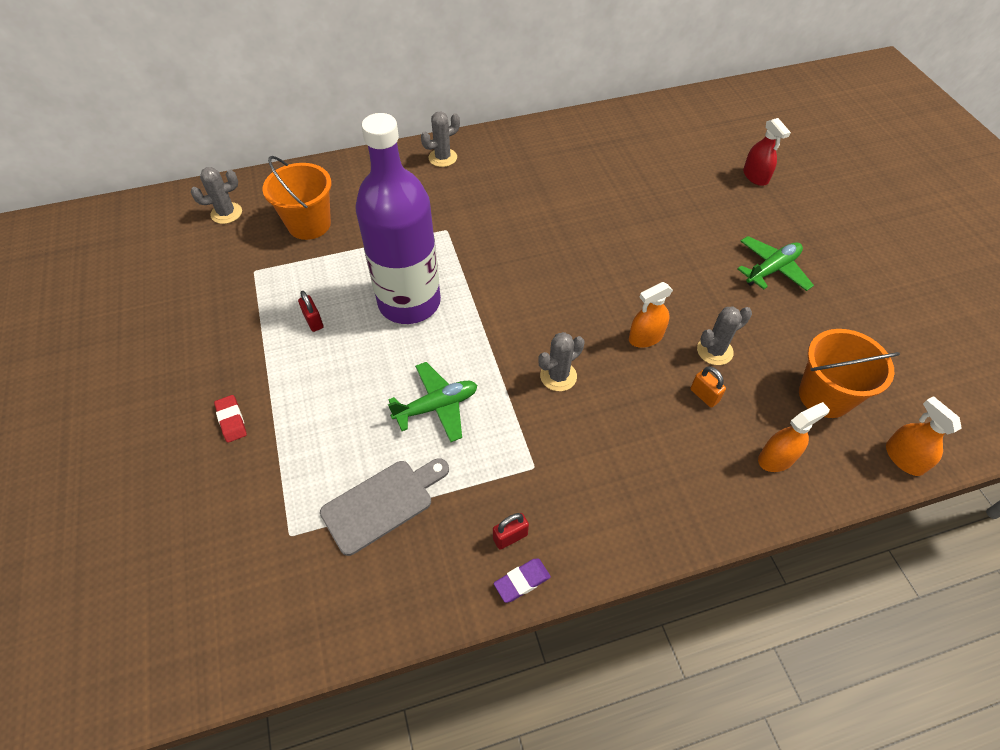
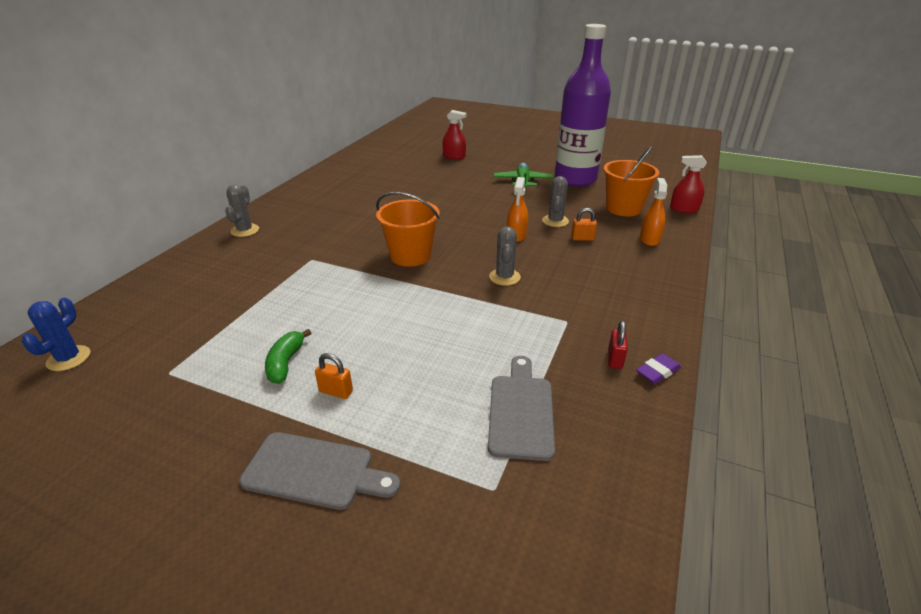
camera: 50 degrees left, 20 degrees down
(226, 213) = (68, 358): grey cactus -> blue cactus
(232, 420) = (314, 472): red eraser -> grey cutting board
(309, 224) = (181, 317): orange bucket -> orange bucket (410, 256)
(309, 373) = (336, 391): none -> orange padlock
(313, 321) = (285, 363): red padlock -> green banana
(409, 302) = (348, 306): purple bottle -> purple bottle (575, 179)
(437, 406) = (462, 339): green plane -> none
(522, 581) = (657, 372): purple eraser -> purple eraser turned 45 degrees clockwise
(903, 458) = (684, 209): orange spray bottle -> red spray bottle

